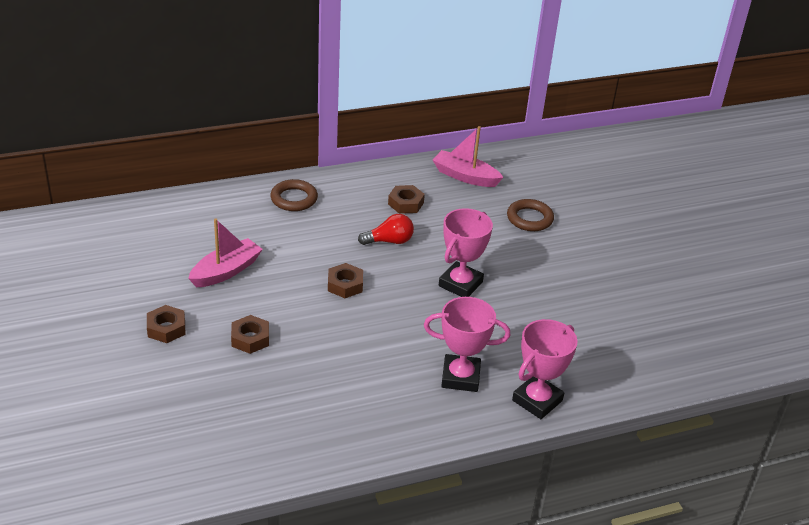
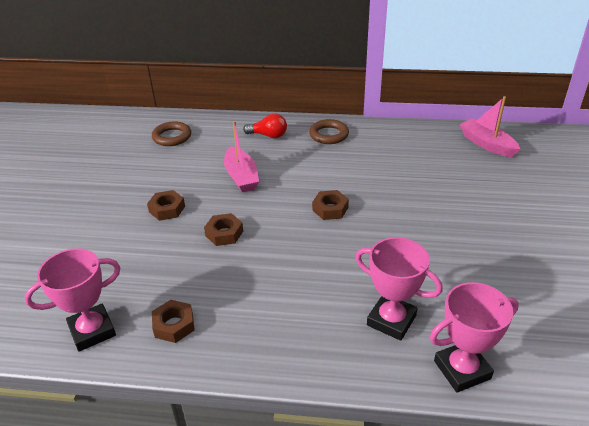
camera: 30 degrees right, 0 degrees up
(226, 271) = (241, 177): pink boat -> pink boat turned 90 degrees clockwise
(389, 241) = (389, 182): red light bulb -> red light bulb (268, 135)
(405, 203) = (421, 155): brown nut -> brown nut (174, 325)
(460, 284) = (436, 232): pink trophy -> pink trophy (92, 331)
(529, 218) = (534, 190): brown ring -> brown ring (172, 137)

